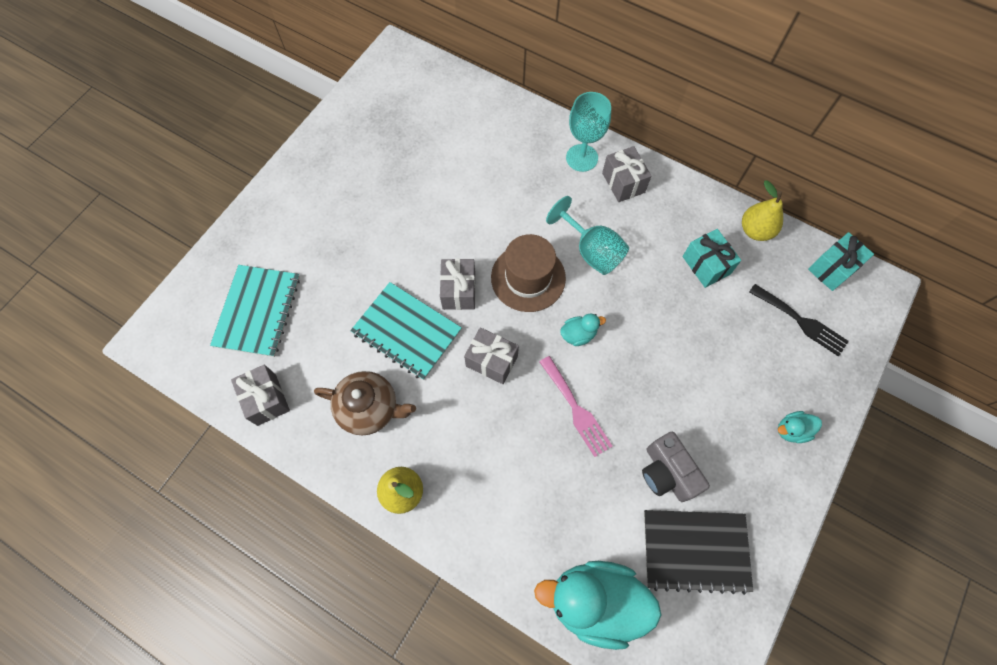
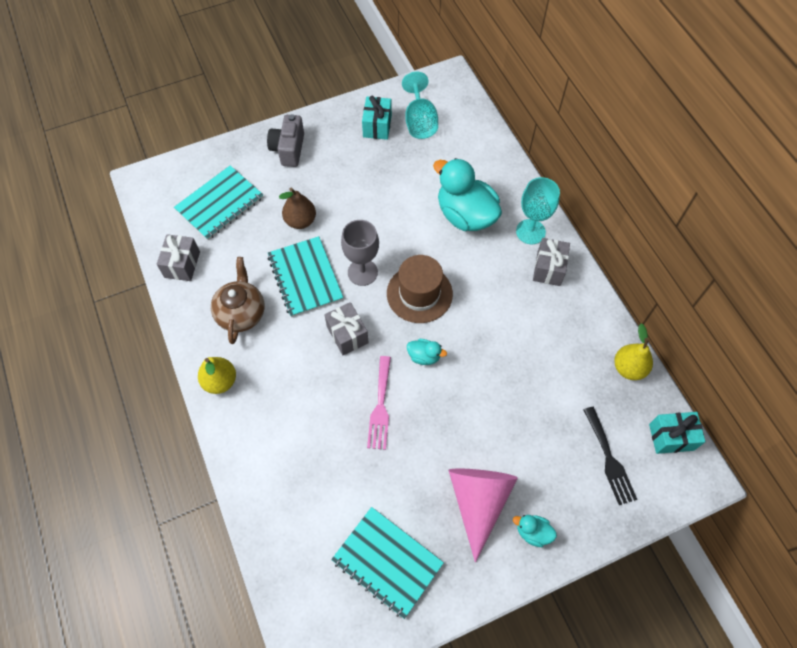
camera: 35 degrees right, 5 degrees down
(357, 278) = (300, 221): none -> brown pear
(369, 409) = (241, 313): brown teapot -> brown teapot turned 135 degrees counterclockwise
(459, 291) = (362, 272): grey gift -> grey goblet
(591, 251) = (482, 303): turquoise goblet -> turquoise goblet (419, 121)
(595, 601) = (289, 543): turquoise duck -> turquoise duck (465, 215)
(666, 473) = (410, 495): grey camera -> grey camera (288, 149)
(695, 550) = (387, 562): black notebook -> turquoise notebook
(706, 265) = (565, 369): turquoise gift -> turquoise gift (377, 126)
(728, 436) = (478, 502): none -> pink cone

